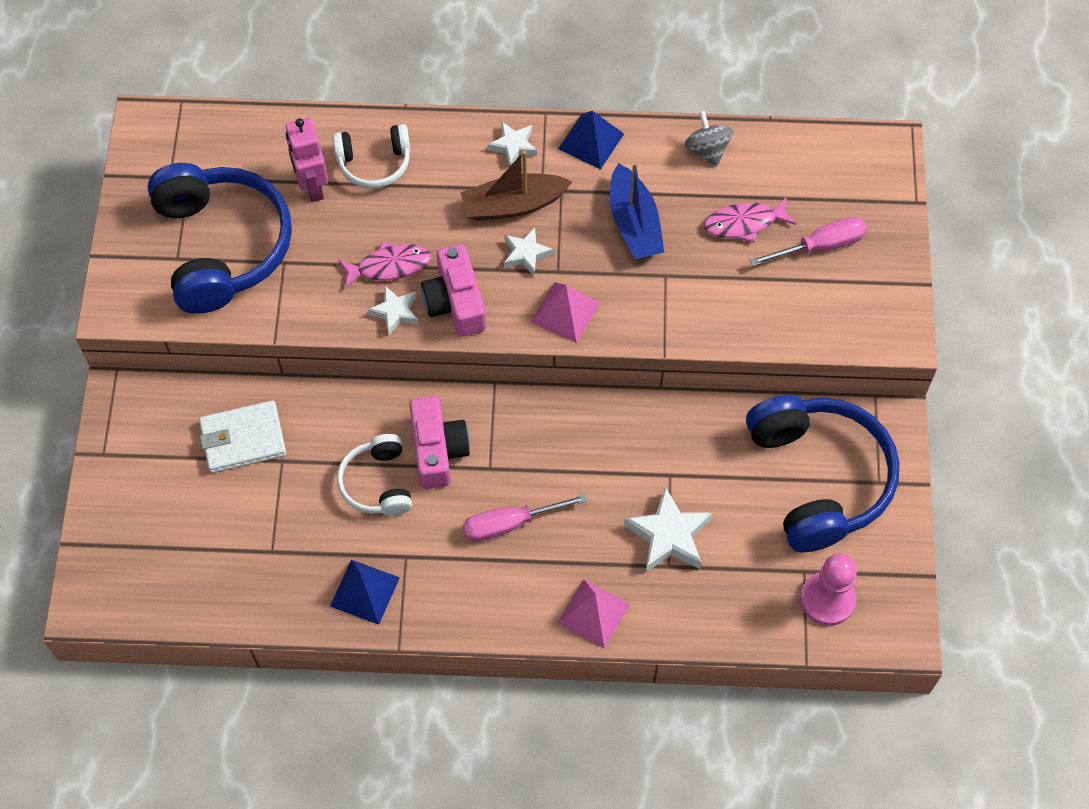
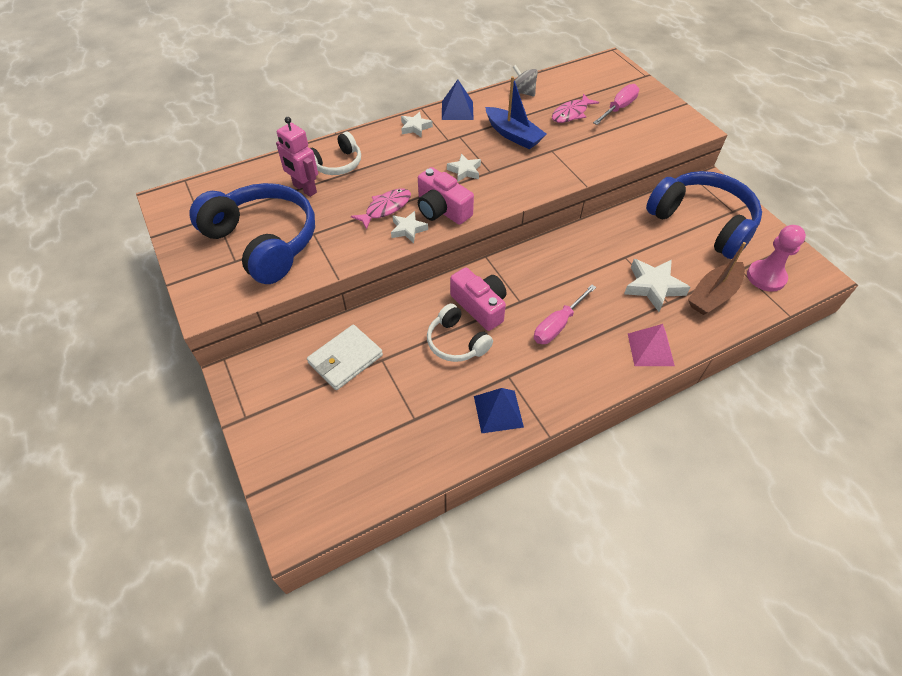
camera: 30 degrees left, 10 degrees down
(513, 205) = (437, 152): brown boat -> brown boat (713, 295)
(565, 312) = (512, 188): pink pyramid -> none

